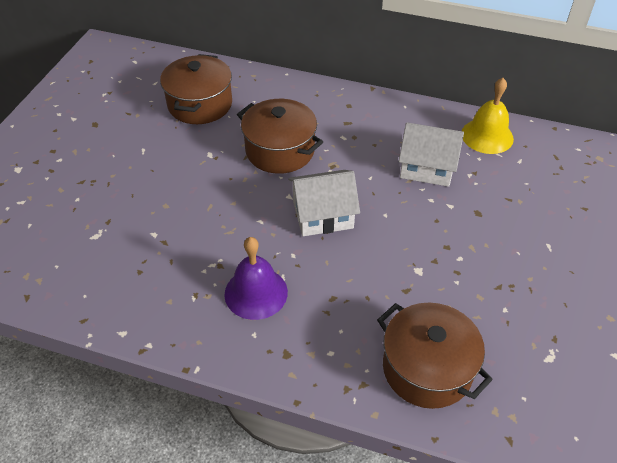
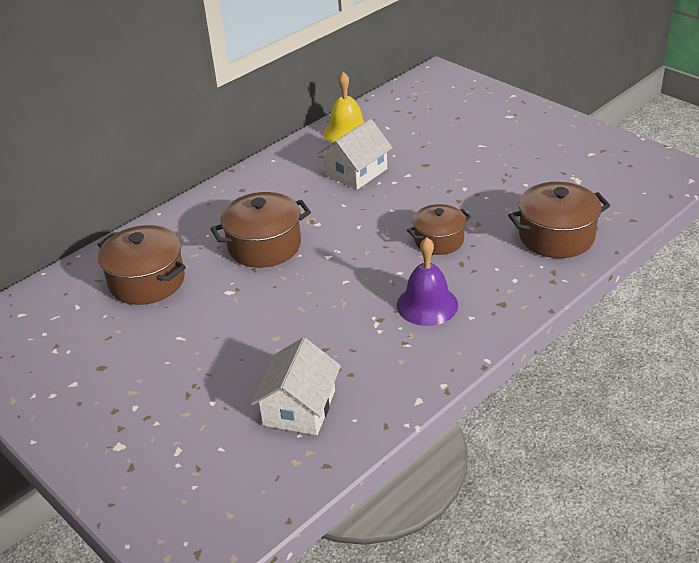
camera: 60 degrees left, 10 degrees down
(322, 214) = (366, 243): white house -> white house (299, 408)
(359, 267) = (439, 240): none -> brown pot

